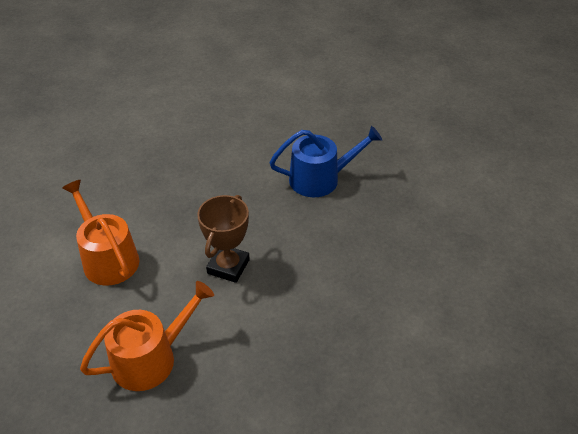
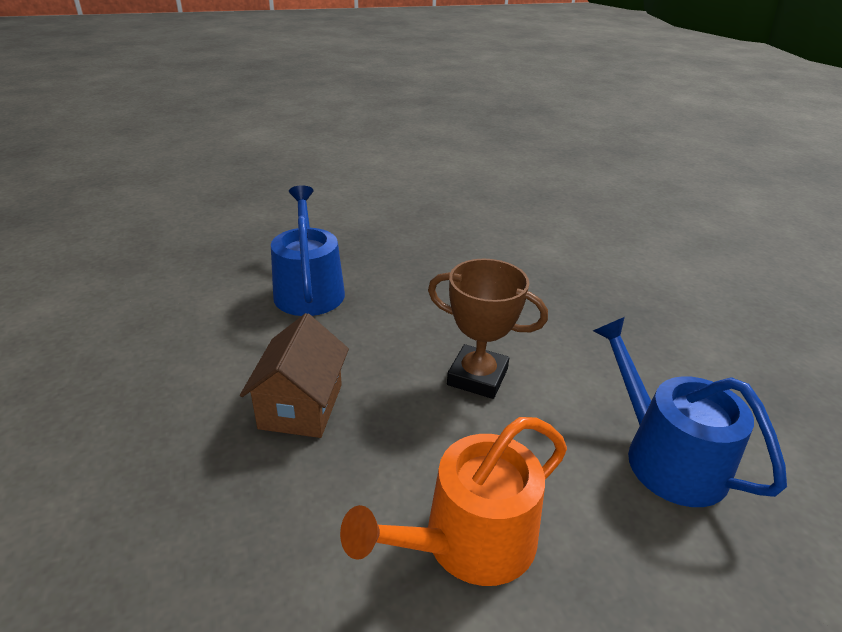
camera: 90 degrees left, 10 degrees down
(151, 358) = (666, 456): orange watering can -> blue watering can
(204, 190) = (301, 406): none -> brown house

